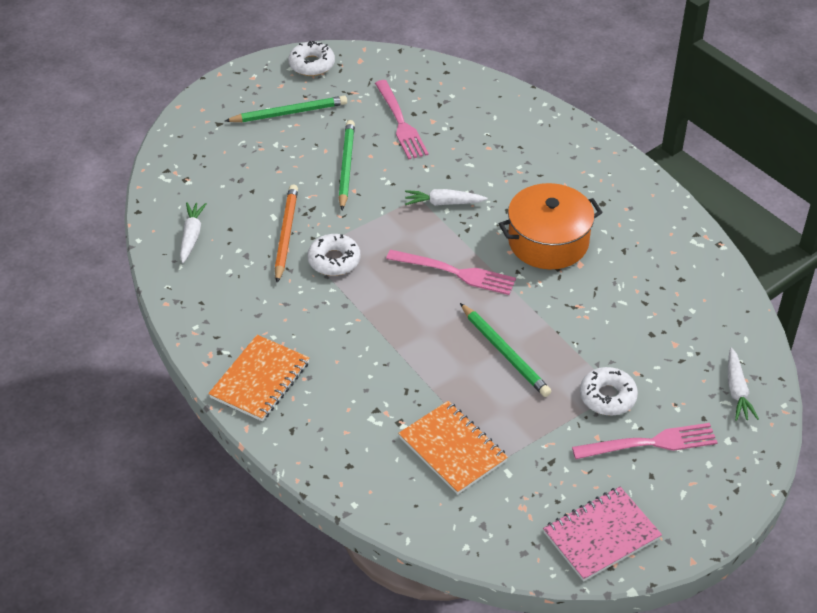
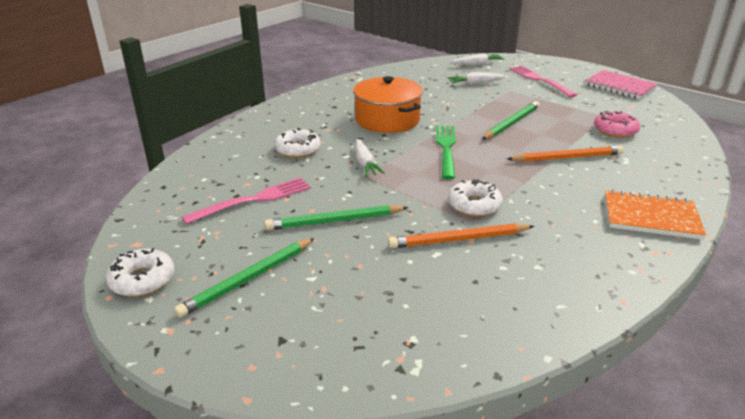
camera: 105 degrees left, 15 degrees down
(191, 236) = (508, 309): white carrot -> white carrot (475, 83)
(289, 113) = (248, 279): green pencil -> green pencil turned 105 degrees counterclockwise
(398, 368) = (567, 158): none -> orange pencil
(452, 449) = (615, 130): orange notebook -> pink donut
(456, 272) = (446, 148): pink fork -> green fork
(607, 397) = (517, 92): white donut -> white donut (298, 149)

